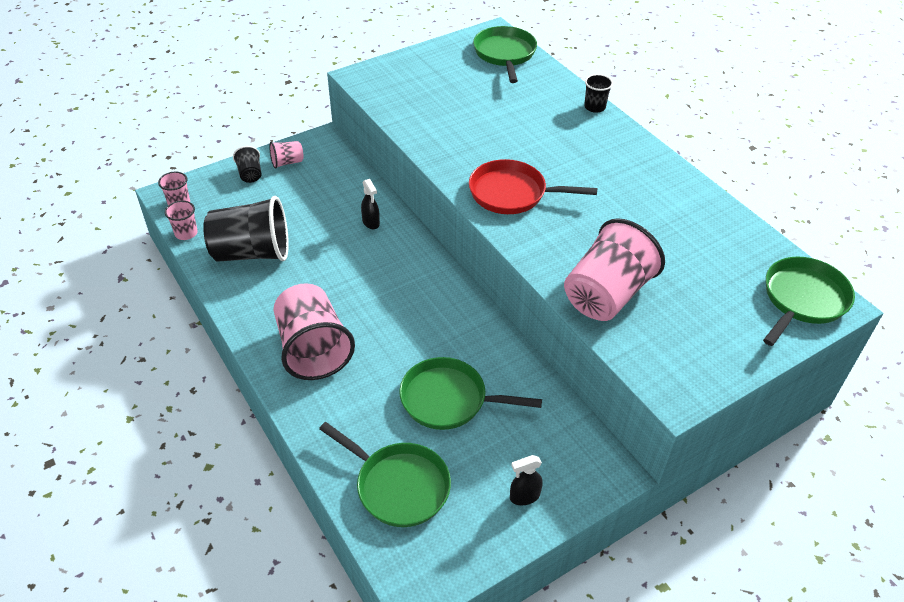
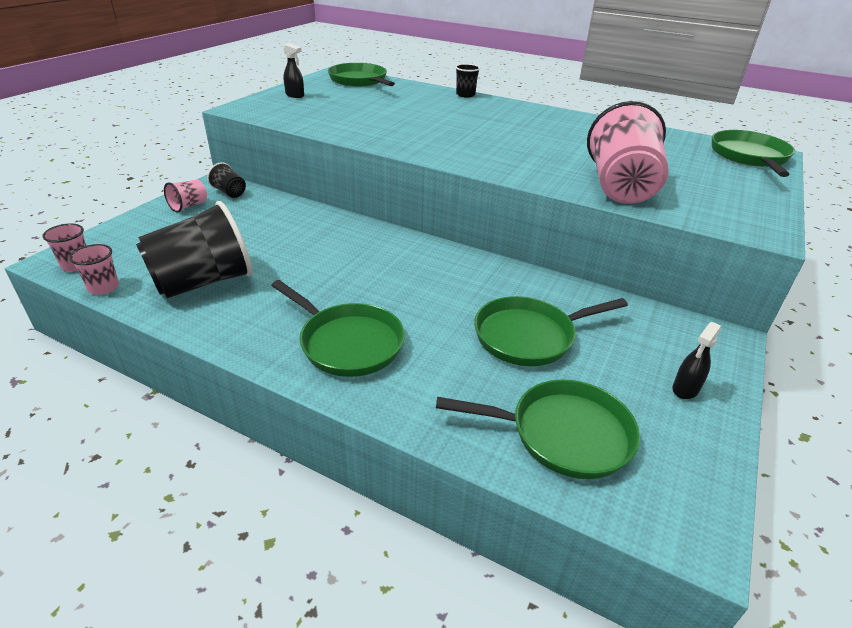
camera: 30 degrees left, 10 degrees down
(250, 174) = (152, 223): black cup -> black cup (229, 192)
(313, 349) = (347, 343): pink cup -> green pan
(371, 222) = (317, 227): black spray bottle -> black spray bottle (295, 95)
(512, 193) = (462, 148): red pan -> none

